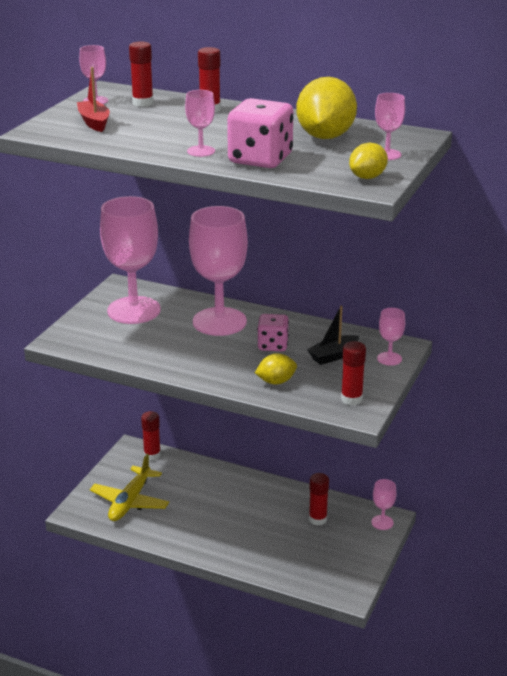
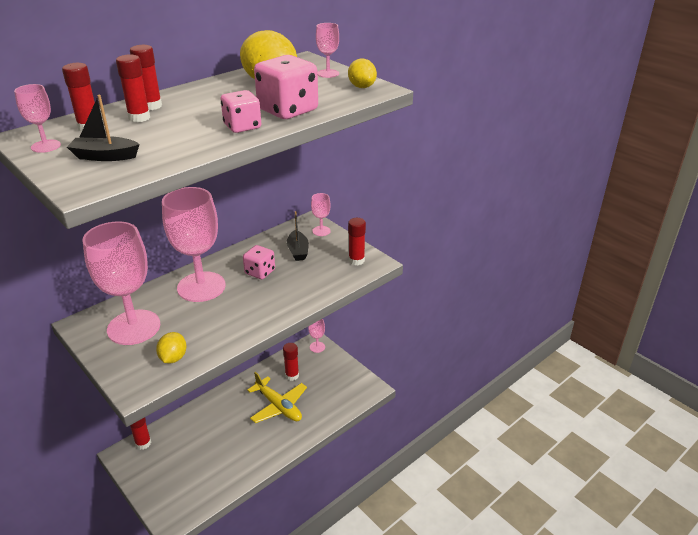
camera: 65 degrees left, 5 degrees up
(94, 122) = (105, 156): red boat -> black boat
(130, 502) = (189, 477): yellow plane -> yellow plane (279, 406)
(180, 112) = (139, 118): none -> red glue stick
(201, 151) = (242, 126): pink goblet -> pink dice
(276, 381) = (309, 285): yellow lemon -> yellow lemon (173, 358)

